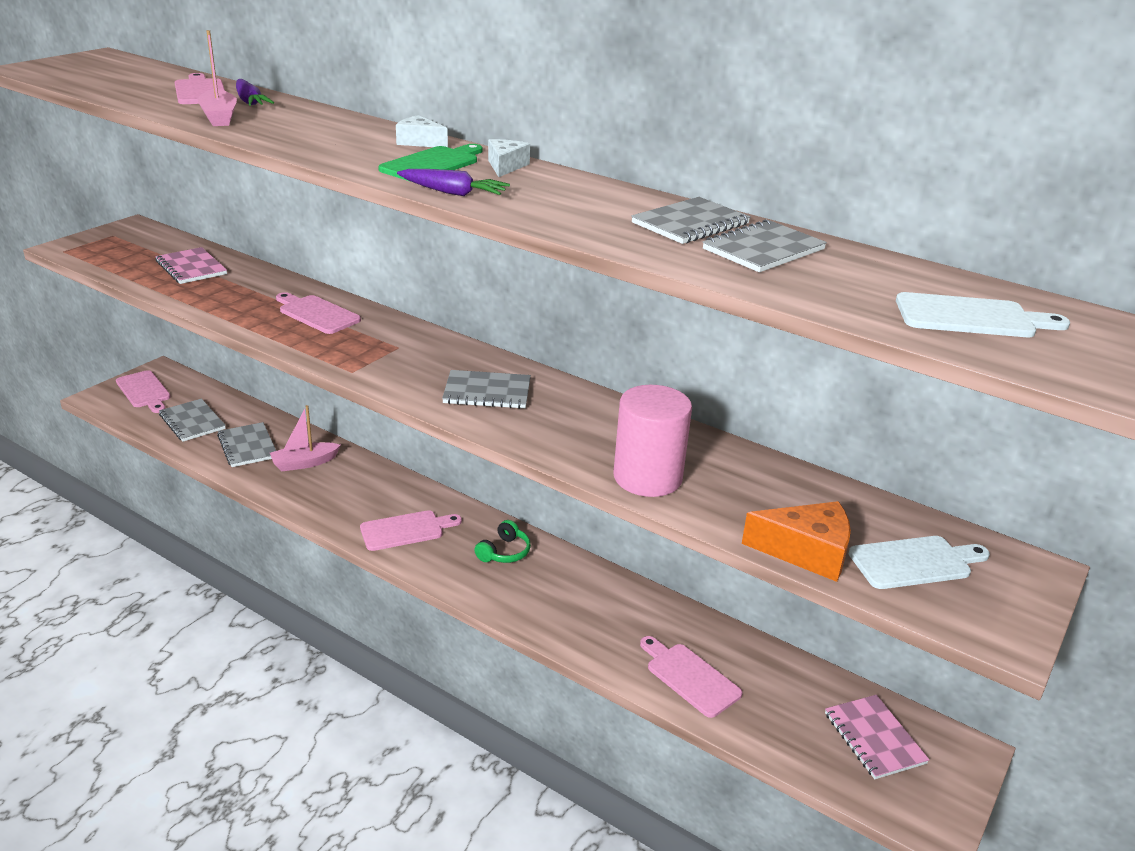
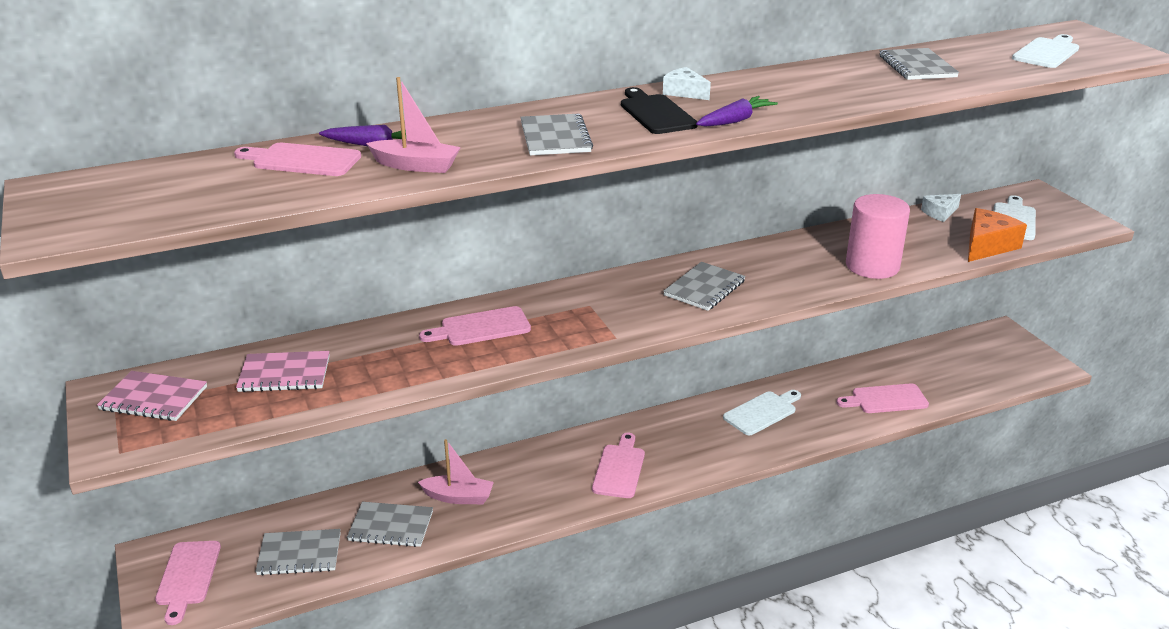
camera: 55 degrees left, 0 degrees up
(144, 391) = (187, 577): pink cutting board -> pink cutting board turned 90 degrees clockwise
(304, 463) = (458, 497): pink boat -> pink boat turned 90 degrees counterclockwise
(419, 142) = (589, 106): white cheese -> white cheese (940, 213)
(433, 164) = (655, 113): green cutting board -> black cutting board
(504, 552) = (690, 428): green headphones -> none
(575, 590) = (762, 412): none -> white cutting board
(690, 223) = (856, 72): grey notebook -> grey notebook (555, 137)
(874, 738) = (977, 356): pink notebook -> pink notebook (154, 398)

